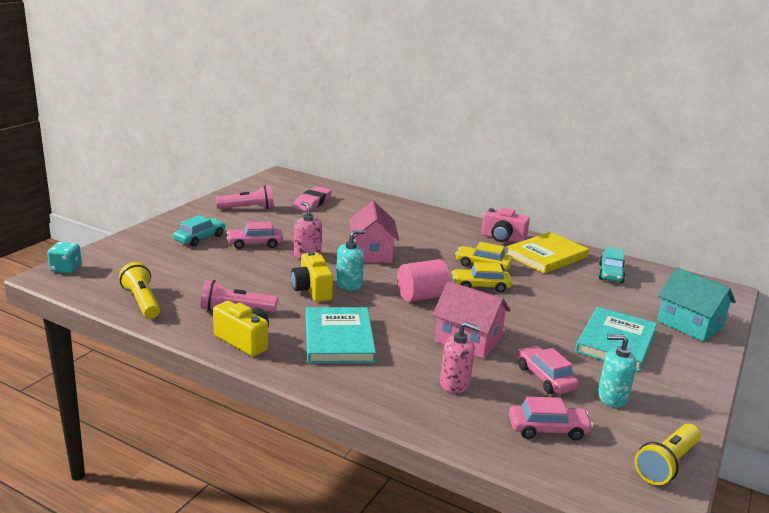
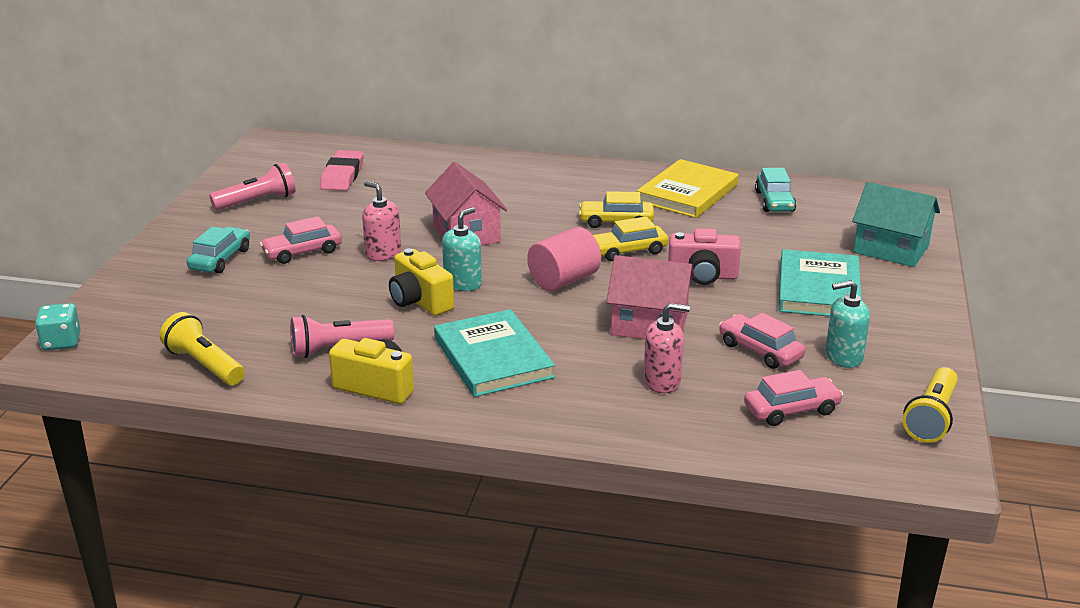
camera: 15 degrees left, 5 degrees up
(502, 238) = (622, 180): pink camera -> pink camera (702, 276)

